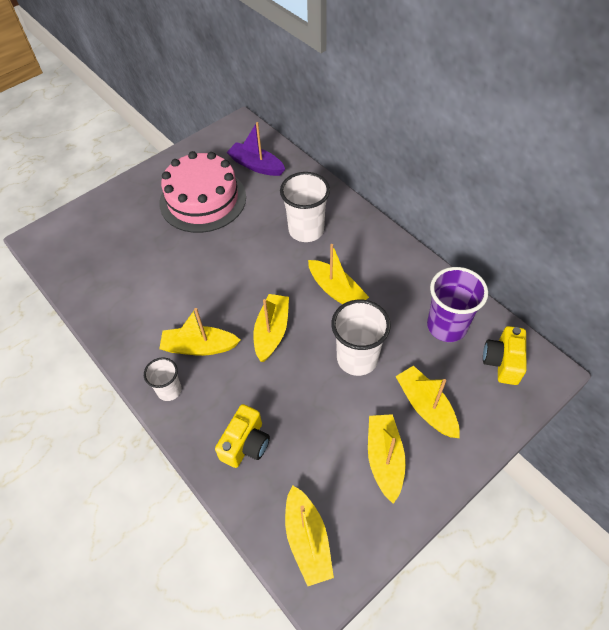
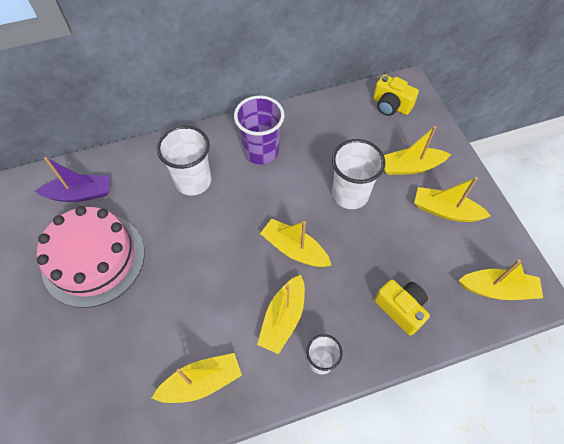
camera: 70 degrees left, 5 degrees up
(256, 165) = (80, 194): purple boat -> purple boat turned 150 degrees counterclockwise
(336, 291) = (275, 183): yellow boat -> yellow boat (202, 382)
(446, 326) = (346, 124): purple cup -> purple cup (261, 152)

